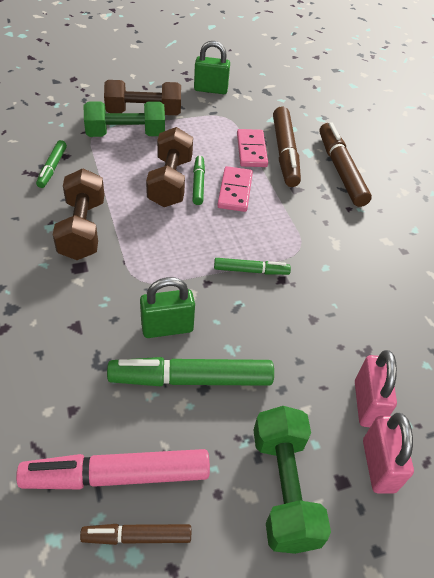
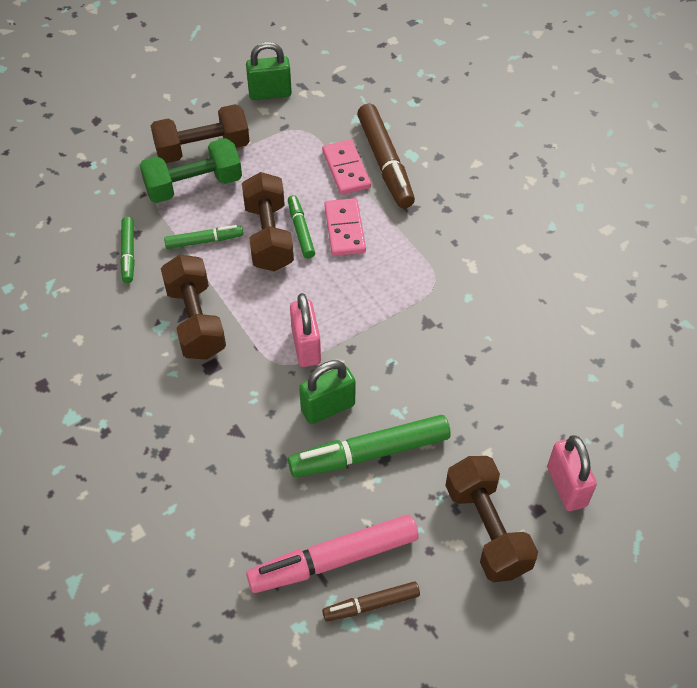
camera: 10 degrees left, 5 degrees up
(251, 271) = (392, 322): green marker -> green marker (204, 241)
(283, 488) = (486, 529): green dumbbell -> brown dumbbell
(340, 170) = (454, 170): brown marker -> none
(367, 404) = (543, 432): pink padlock -> pink padlock (306, 347)

